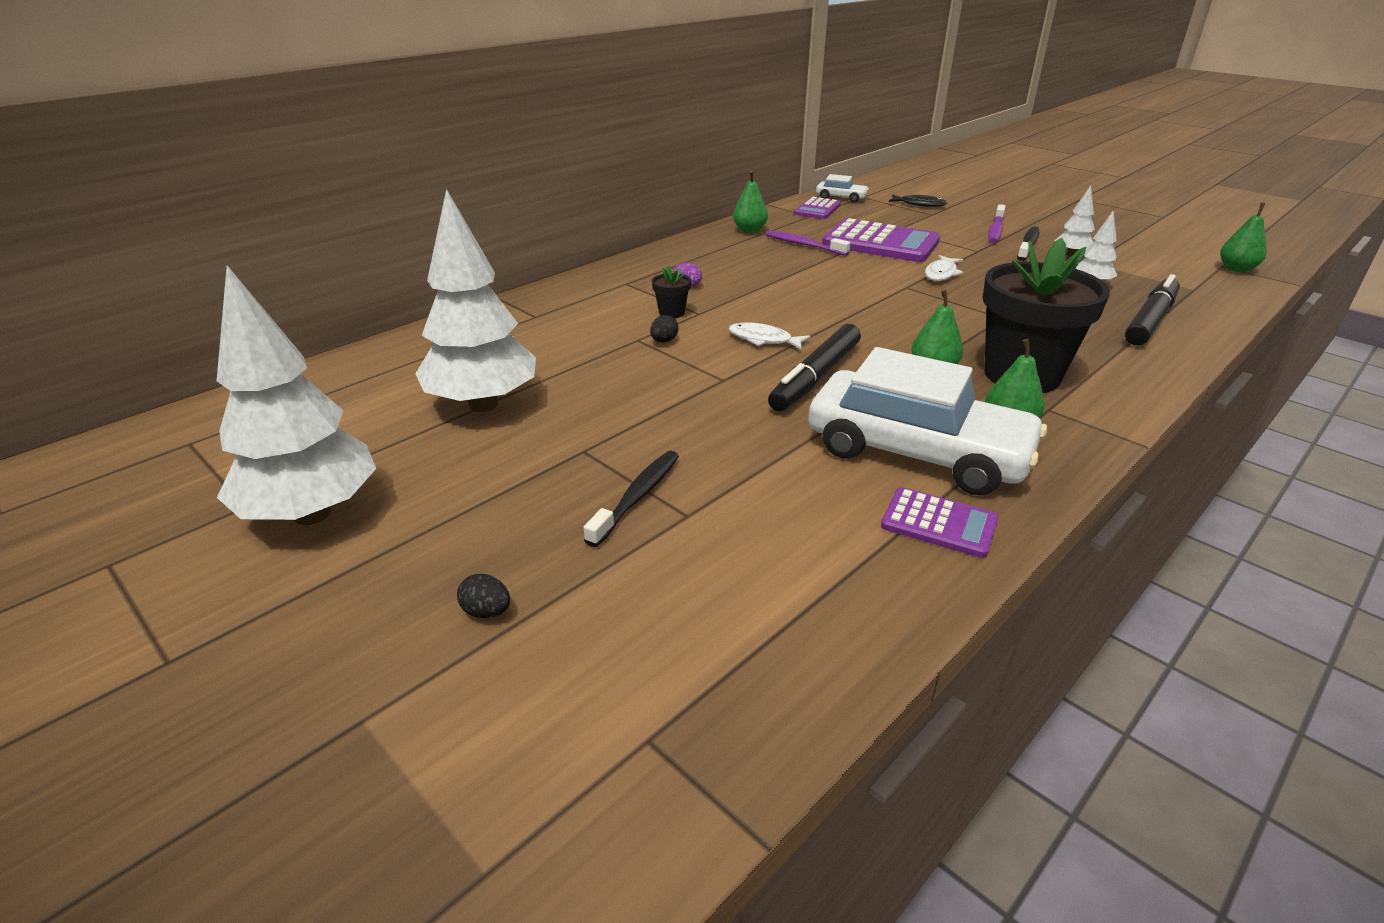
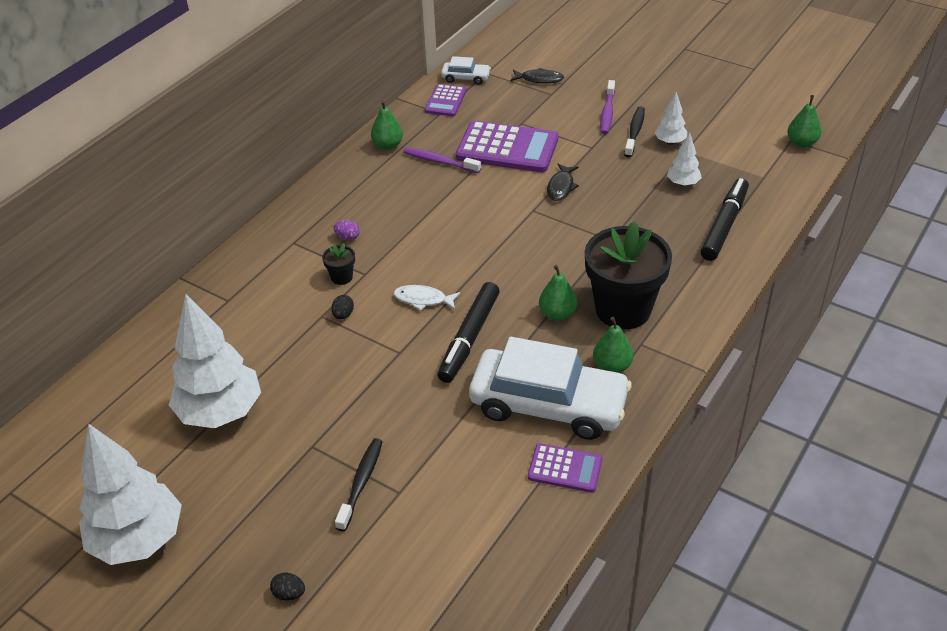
camera: 10 degrees left, 10 degrees up
(941, 274) = (561, 187): white fish -> black fish

